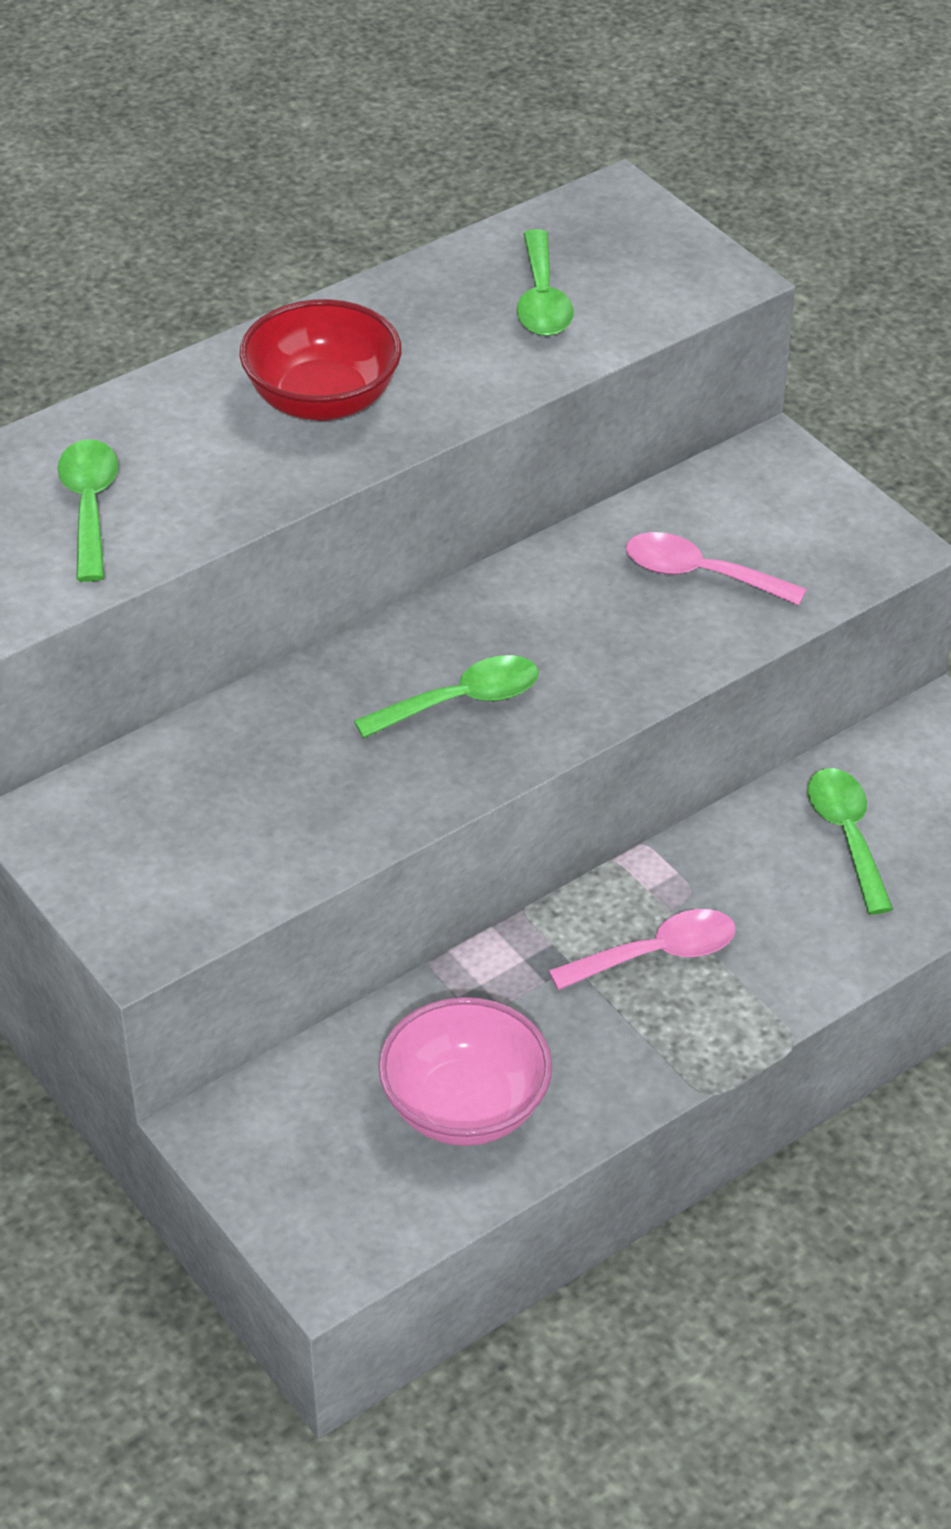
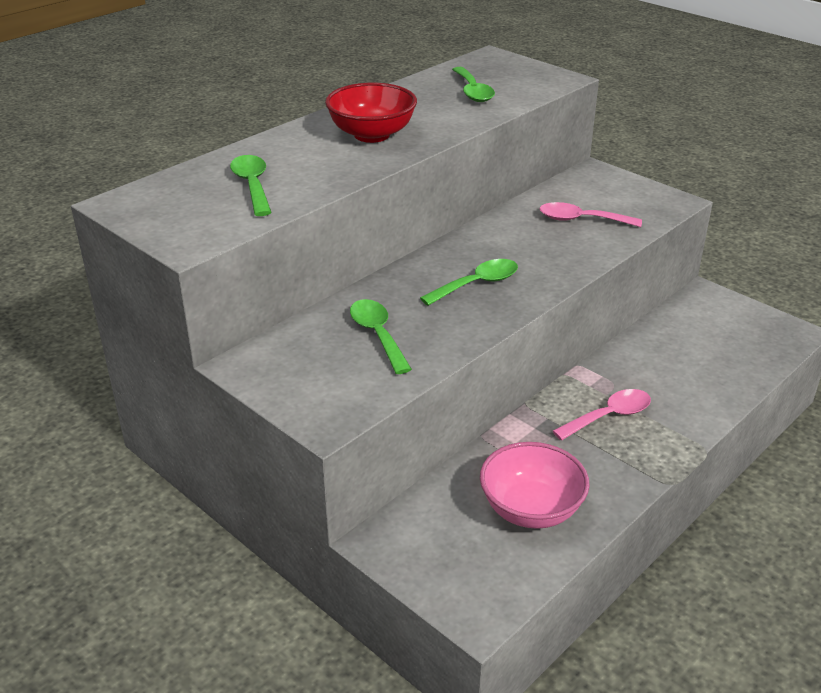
camera: 10 degrees left, 10 degrees down
(847, 835) = (685, 349): green spoon -> green spoon (378, 335)

